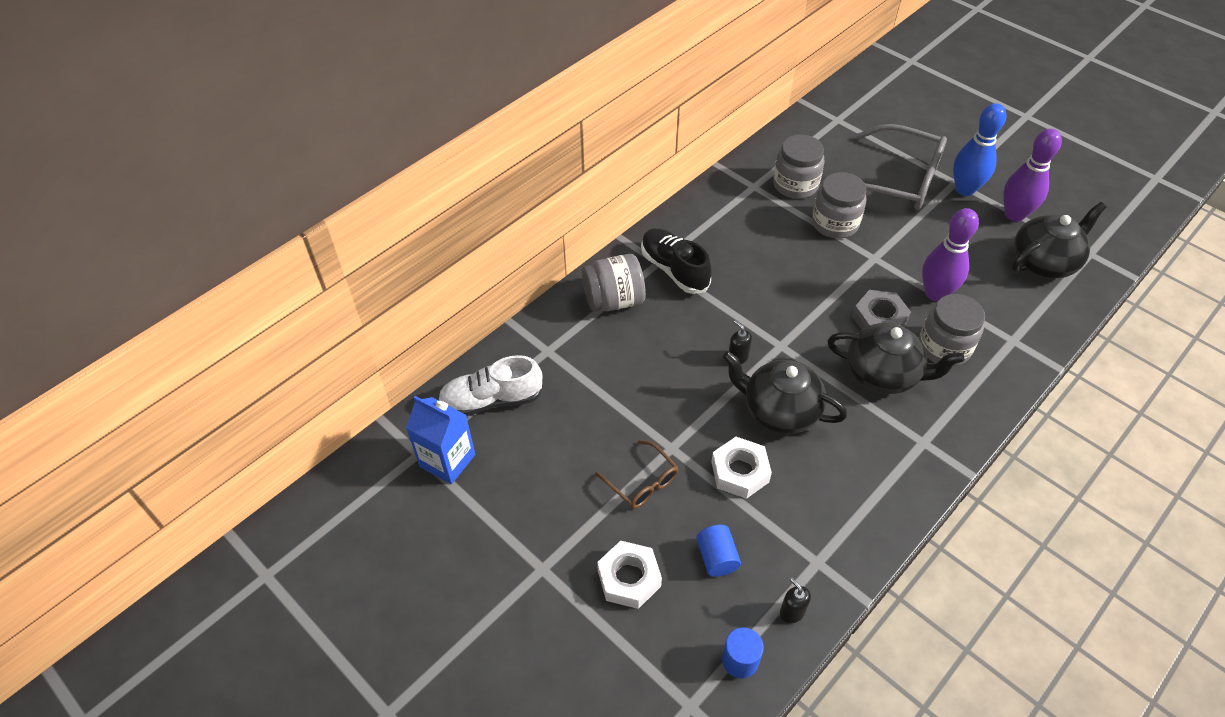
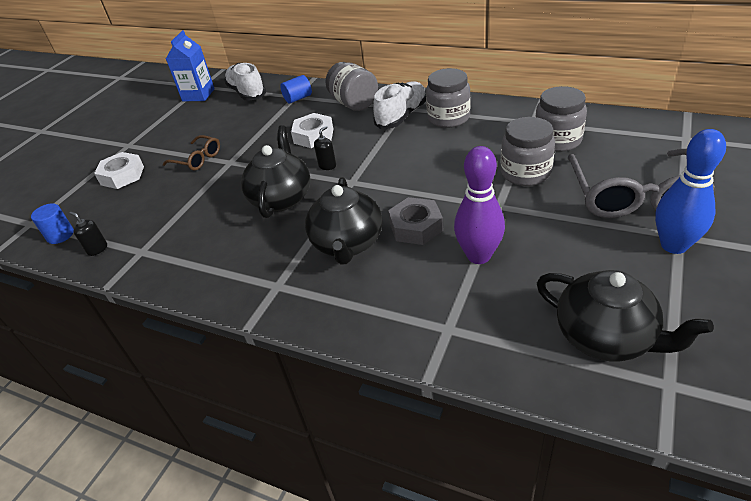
camera: 75 degrees right, 10 degrees down
(642, 482) = (198, 159): brown glasses -> brown glasses turned 90 degrees counterclockwise
(674, 269) = (402, 116): black shoe -> white shoe
(716, 558) = (140, 205): blue cylinder -> blue cylinder (298, 98)
(740, 472) = (216, 195): white nut -> white nut (313, 136)
(792, 612) = (97, 249): black soap dispenser -> black soap dispenser turned 90 degrees counterclockwise
(944, 347) = (405, 276): grey jar -> grey jar (448, 118)
(1014, 214) = (672, 295): purple bowling pin -> none

